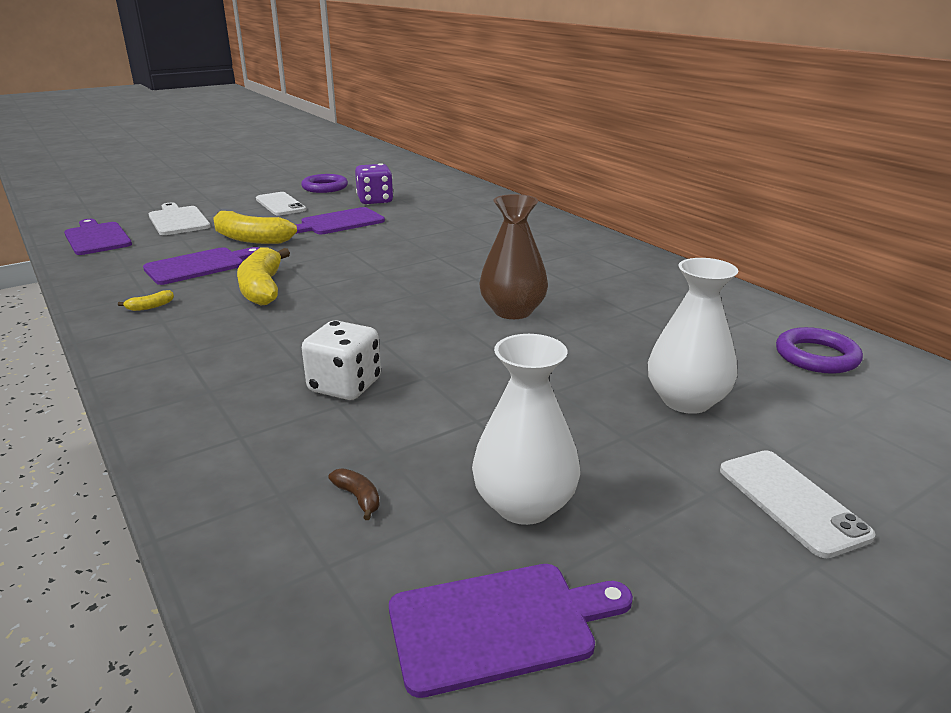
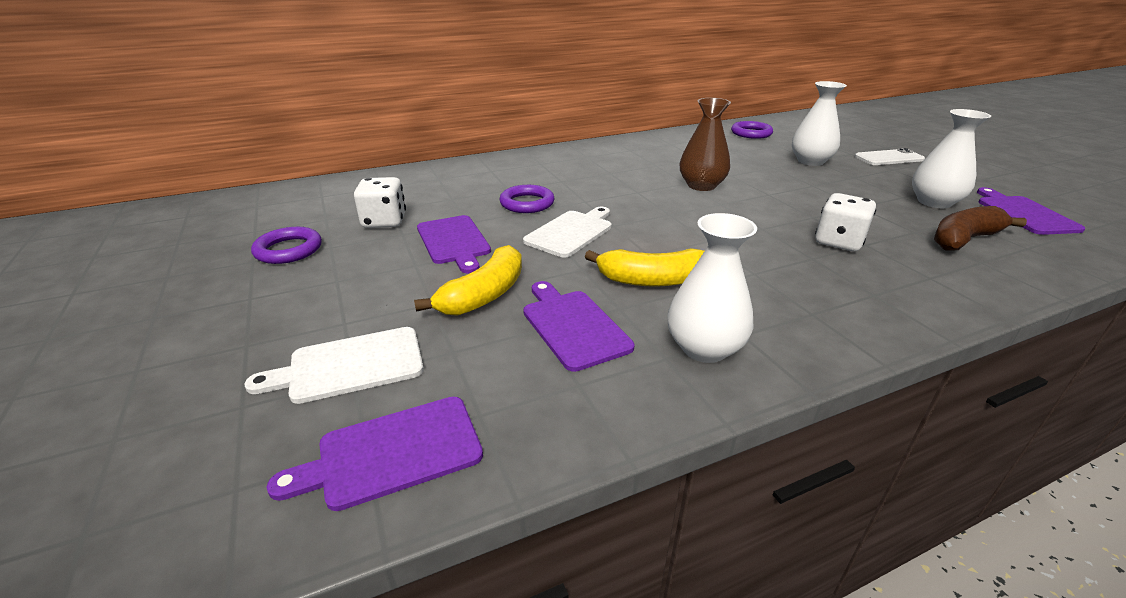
camera: 80 degrees left, 5 degrees up
(150, 306) = (704, 348): yellow banana -> white vase
(280, 204) = (342, 279): white phone -> none
(358, 498) = (964, 239): brown banana -> brown banana, size x2.41
(361, 256) = (571, 232): none -> white cutting board
(375, 201) = (384, 221): purple dice -> white dice
(425, 236) = (527, 203): none -> purple ring

